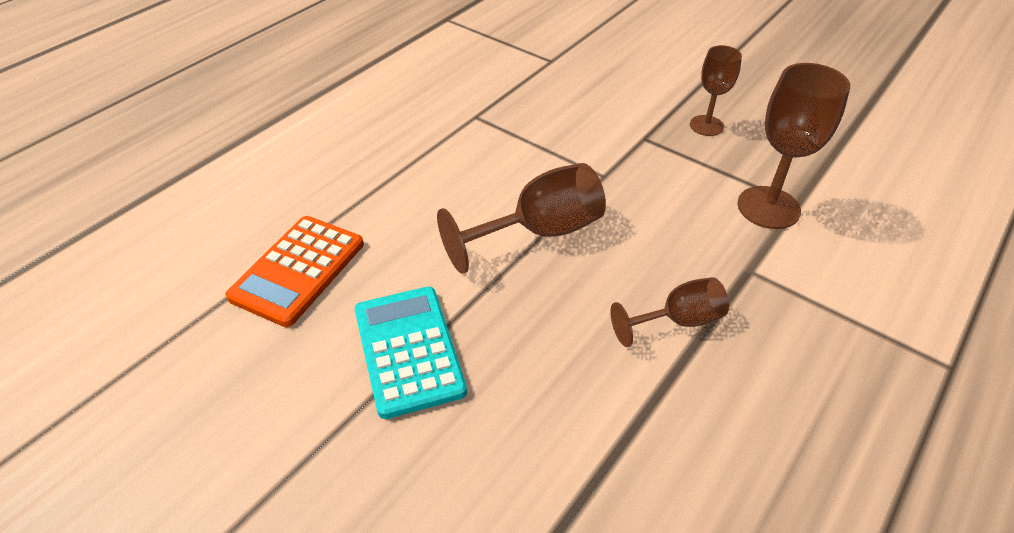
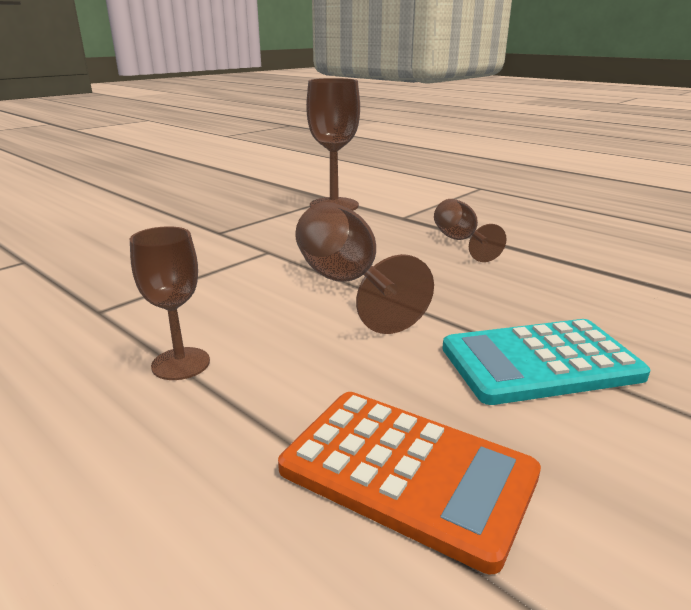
camera: 85 degrees left, 20 degrees down
(706, 125) = (218, 211): brown goblet -> brown goblet (181, 364)

